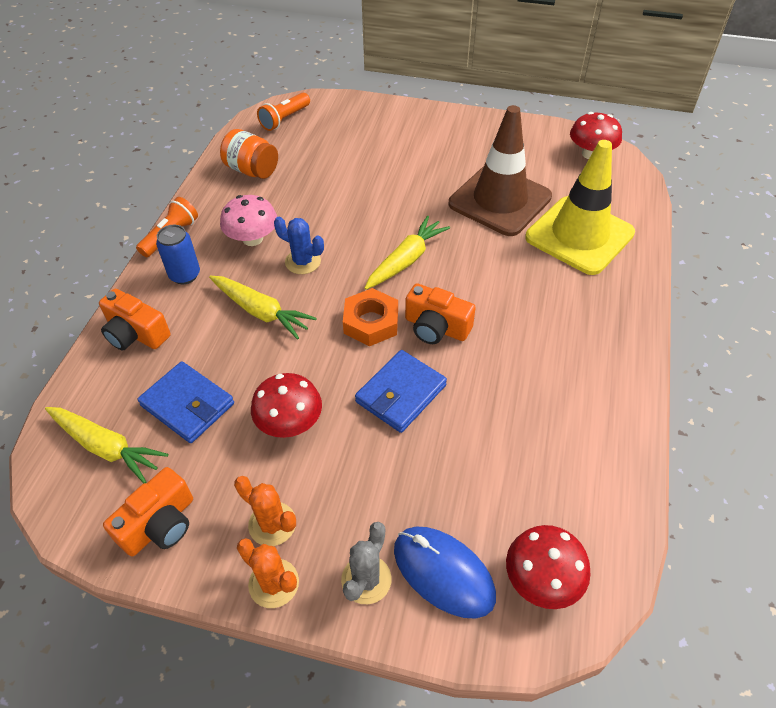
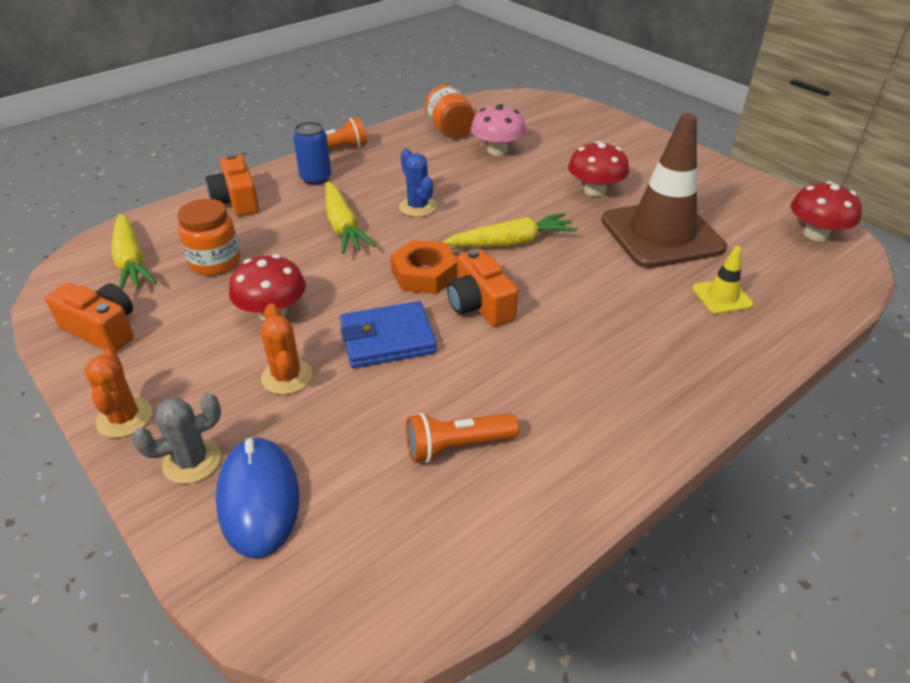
camera: 35 degrees right, 10 degrees down
(160, 524) = (102, 330): orange camera -> orange camera turned 135 degrees counterclockwise
(187, 405) = (215, 262): blue wallet -> orange jar
(252, 238) = (396, 175): pink mushroom -> pink mushroom (497, 150)
(272, 524) = (174, 376): orange cactus -> orange cactus (287, 377)
(284, 119) = (518, 106): orange flashlight -> orange flashlight (457, 446)
(542, 579) = (339, 566): red mushroom -> red mushroom (595, 190)
(579, 235) = (722, 297): yellow traffic cone -> yellow traffic cone, size x0.43

